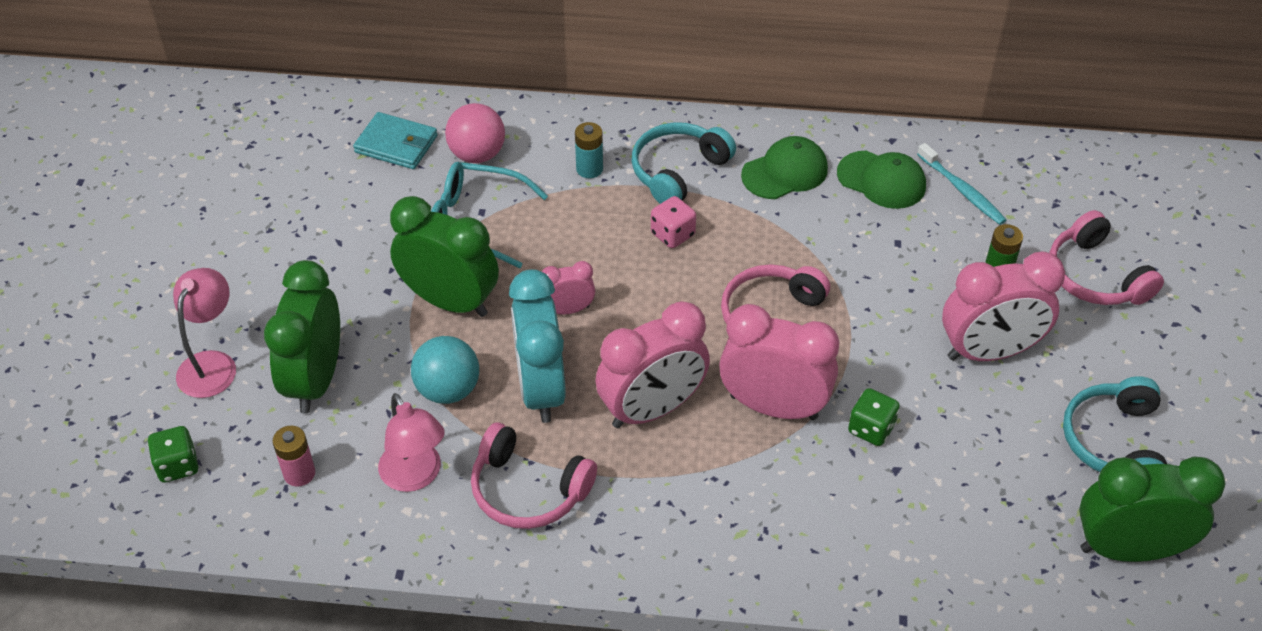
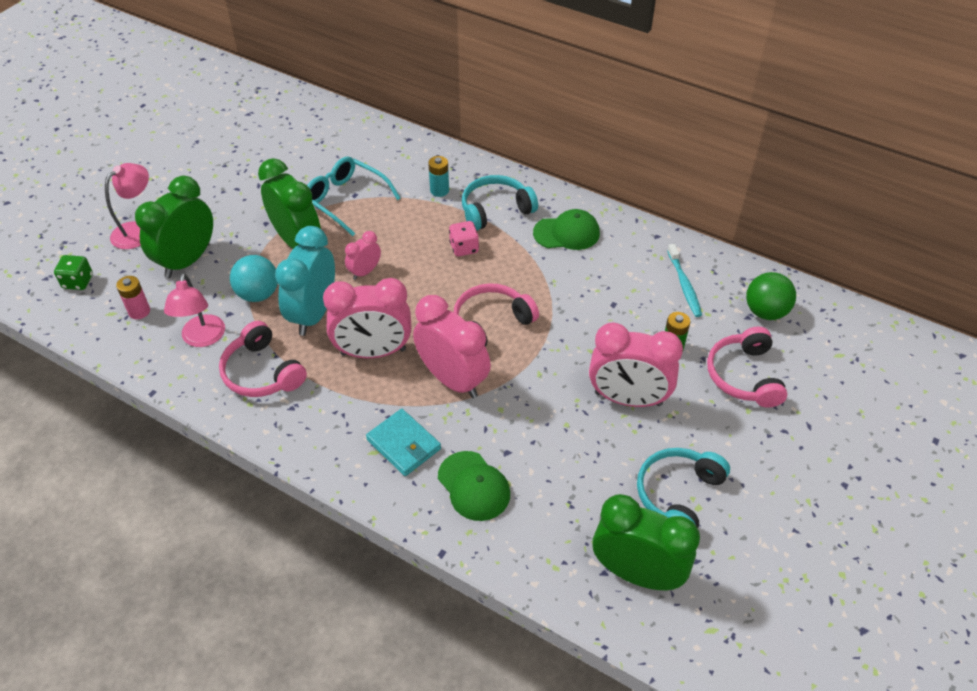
camera: 25 degrees right, 0 degrees up
(396, 144) = (332, 139): turquoise wallet -> turquoise wallet (403, 444)
(477, 154) = (376, 160): pink ball -> none
(568, 310) = (365, 272): pink clock -> pink clock turned 60 degrees counterclockwise
(871, 429) = (508, 419): green dice -> none
(881, 180) = (630, 260): green cap -> green cap (474, 486)
(1070, 191) = (765, 312): none -> green ball

